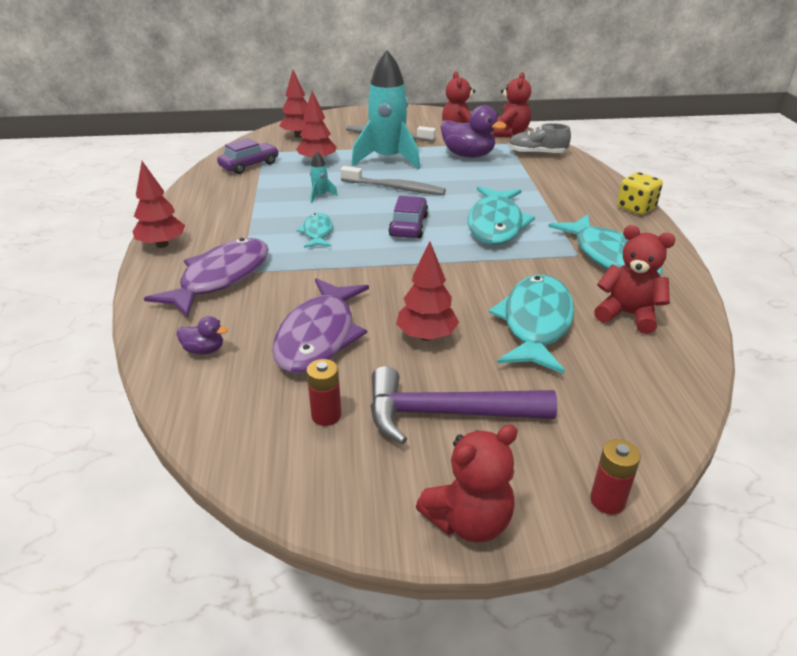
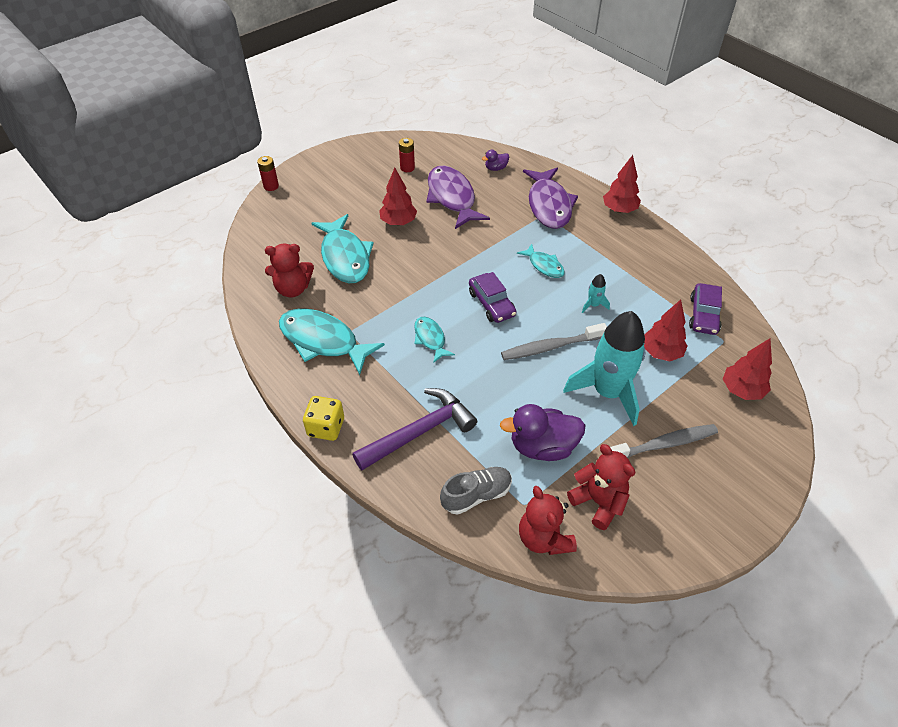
camera: 145 degrees right, 15 degrees up
(446, 414) = (357, 190): purple hammer -> purple hammer (420, 431)
(469, 521) = (320, 159): red teddy bear -> none
(495, 224) = (430, 339): turquoise fish -> turquoise fish, size x0.53

